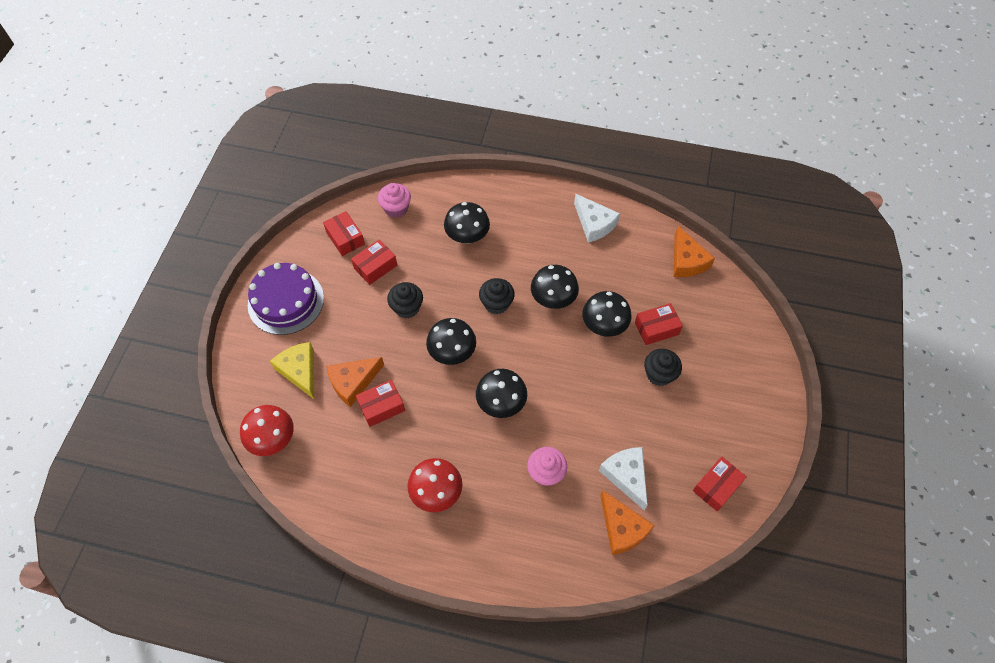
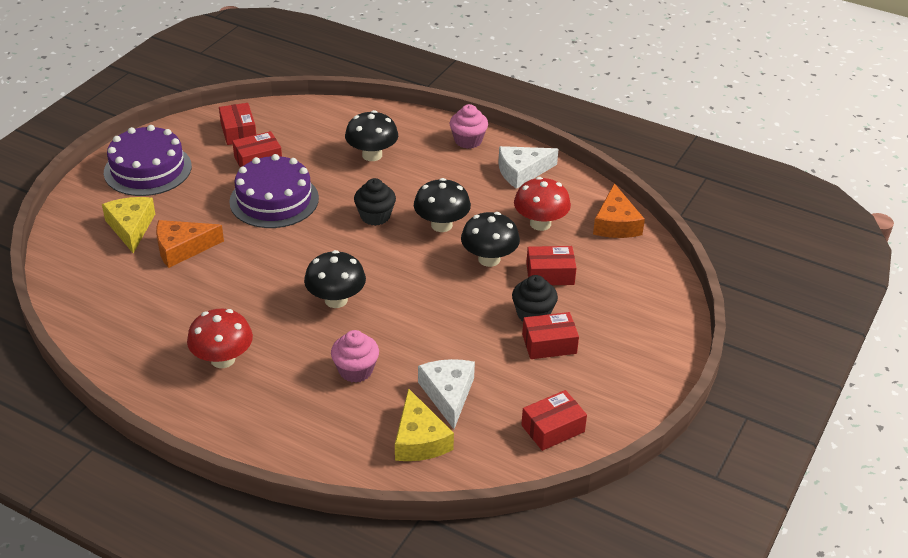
camera: 15 degrees right, 20 degrees down
(273, 439) = (71, 276): red mushroom -> red mushroom (540, 223)
(381, 407) = (202, 275): red box -> red box (549, 344)
(396, 208) = (306, 118): pink cupcake -> pink cupcake (468, 141)
(407, 308) = (274, 200): black cupcake -> purple cake
(452, 352) = (304, 246): black mushroom -> none
(594, 224) = (522, 172): white cheese -> white cheese turned 90 degrees clockwise
(622, 528) = (419, 439): orange cheese -> yellow cheese

